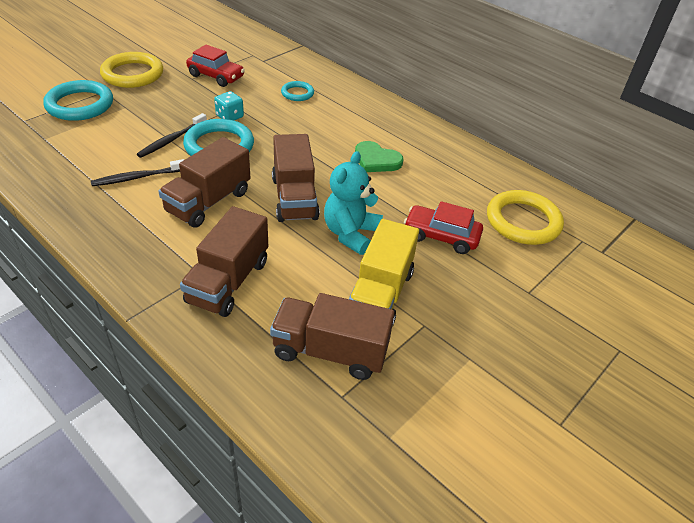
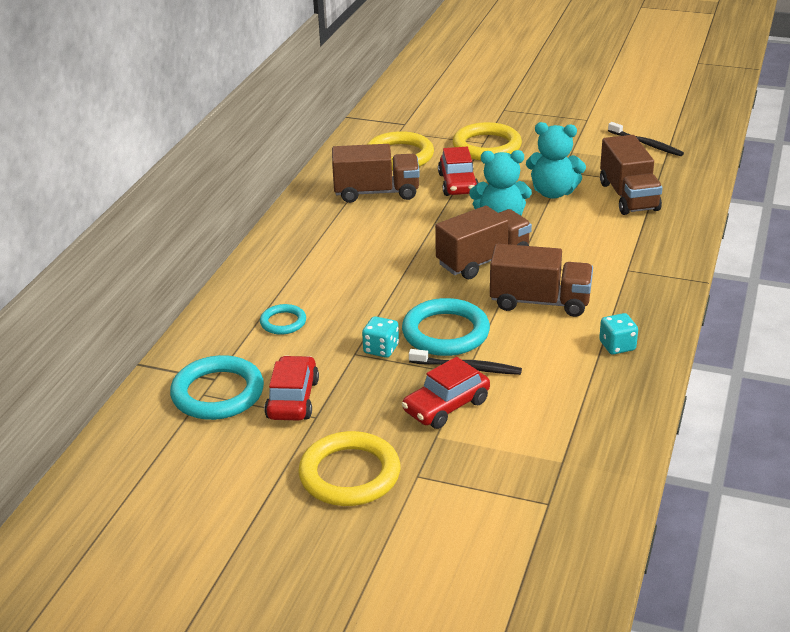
camera: 110 degrees left, 10 degrees down
(80, 105) = (468, 477): turquoise ring -> turquoise ring (218, 393)
(112, 214) = (617, 346): none -> turquoise dice
(137, 177) = (553, 358): black toothbrush -> black toothbrush (647, 144)
(145, 119) = (446, 406): none -> red car
(228, 282) = (619, 255): brown truck -> brown truck (376, 192)
(376, 160) = (376, 237): green heart -> none
(380, 294) = (553, 193): yellow truck -> turquoise teddy bear
(517, 290) = (487, 146): none -> yellow ring

